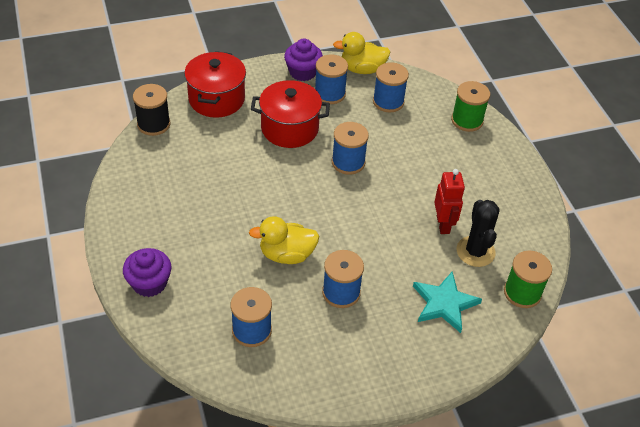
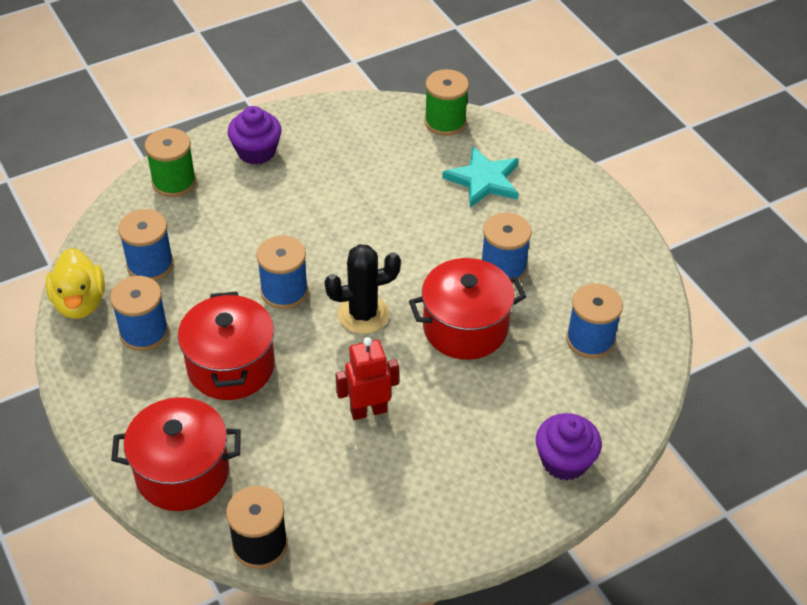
camera: 100 degrees left, 0 degrees up
(286, 254) = (465, 328): yellow duck -> red pot
(303, 72) = (97, 373): purple cupcake -> purple cupcake (256, 151)
(443, 224) = (367, 190): red robot -> red robot (368, 410)
(475, 251) = (400, 160): black cactus -> black cactus (363, 314)

